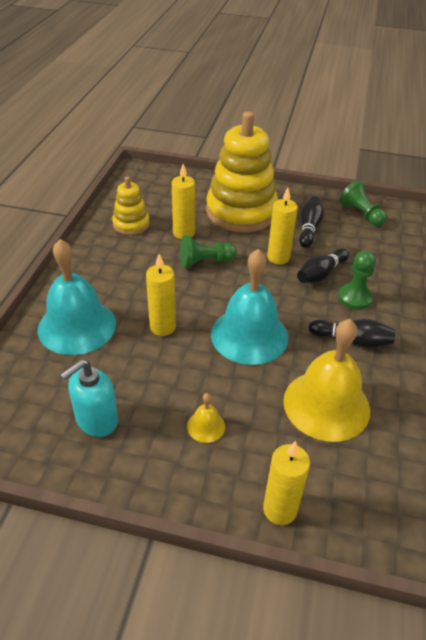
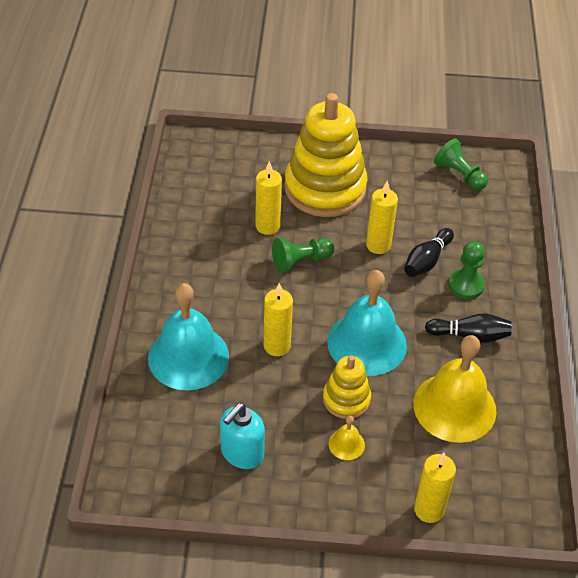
camera: 10 degrees left, 5 degrees up
(131, 224) = (205, 221): yellow stacking toy -> yellow stacking toy (346, 399)
(309, 228) = (404, 202): black bowling pin -> none

